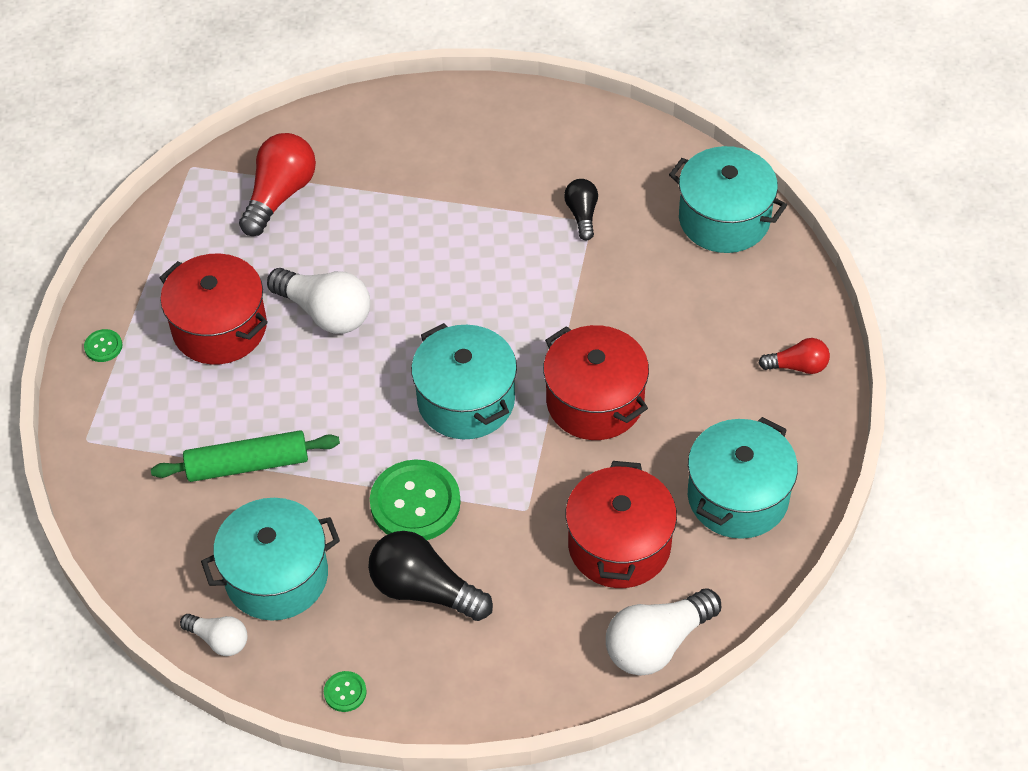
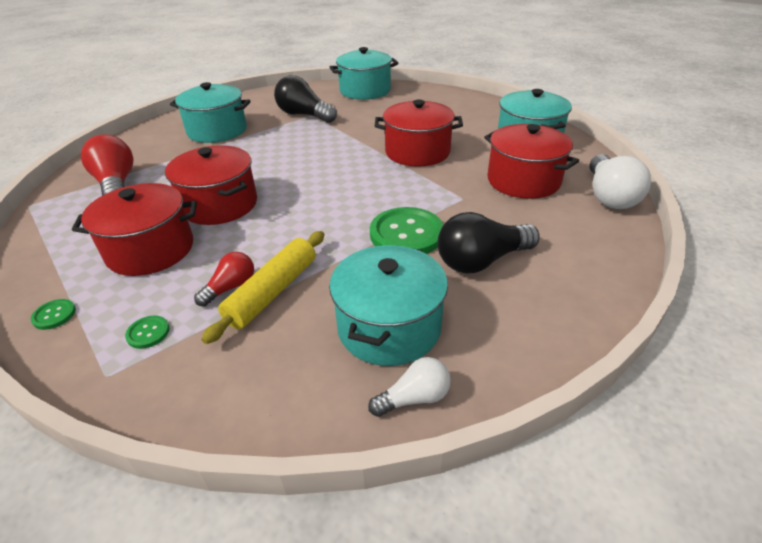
camera: 50 degrees left, 15 degrees down
(247, 465) = (273, 292): green rolling pin -> yellow rolling pin
(326, 313) = (219, 205): white light bulb -> red pot
(345, 692) = (541, 344): green button -> green button (148, 333)
(466, 400) = (359, 186): turquoise pot -> turquoise pot (217, 131)
(582, 214) = (304, 115): black light bulb -> black light bulb, size x1.76
(797, 366) = (469, 104): red light bulb -> red light bulb (230, 287)

